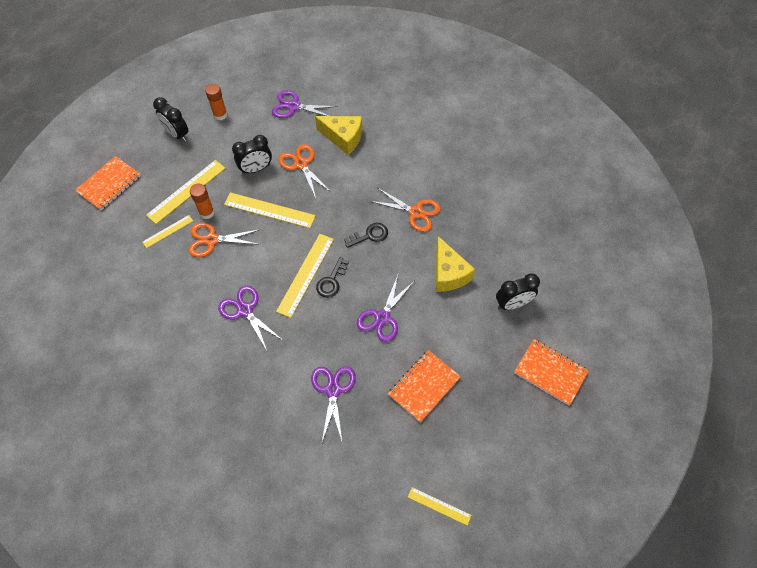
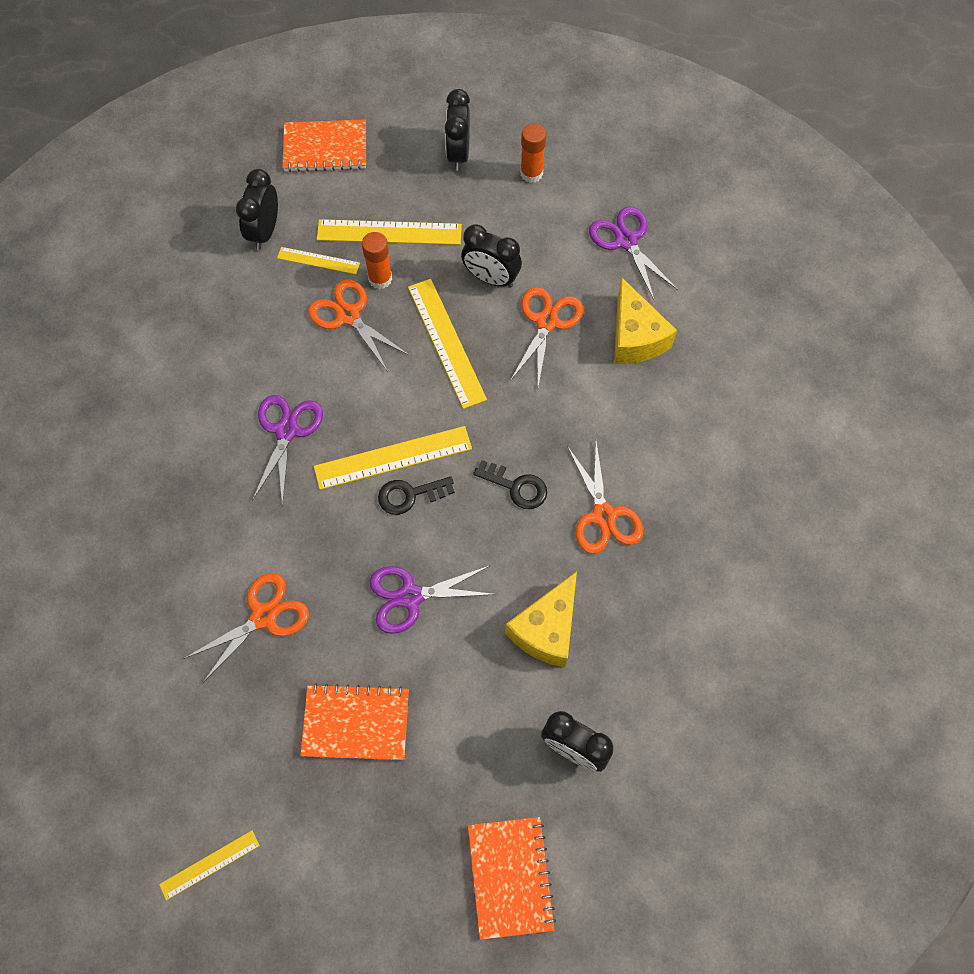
camera: 50 degrees right, 5 degrees up
(125, 243) = (264, 231): none -> black clock
(333, 390) = (264, 616): purple scissors -> orange scissors
(439, 506) = (209, 864): yellow ruler -> yellow ruler turned 75 degrees clockwise

